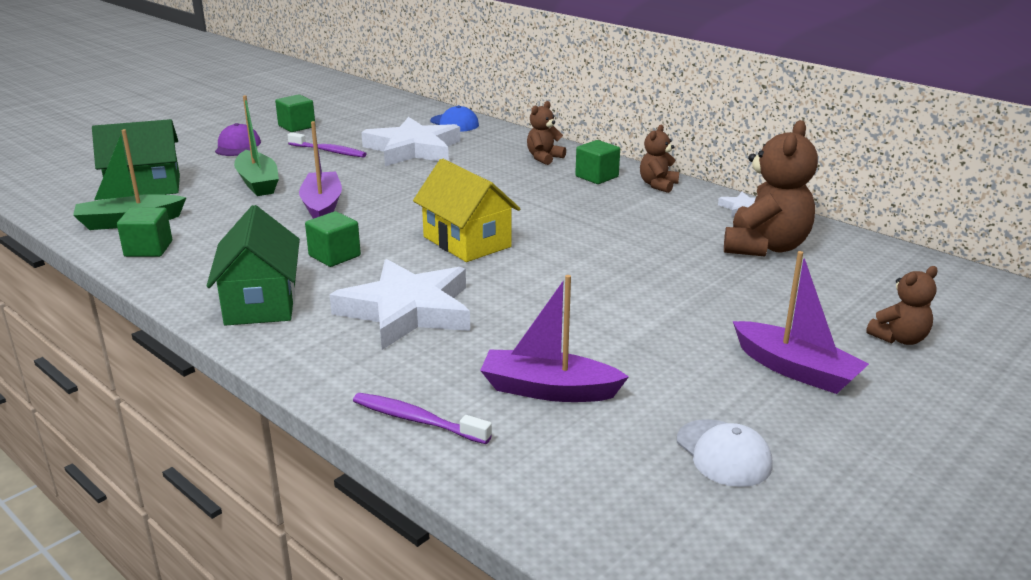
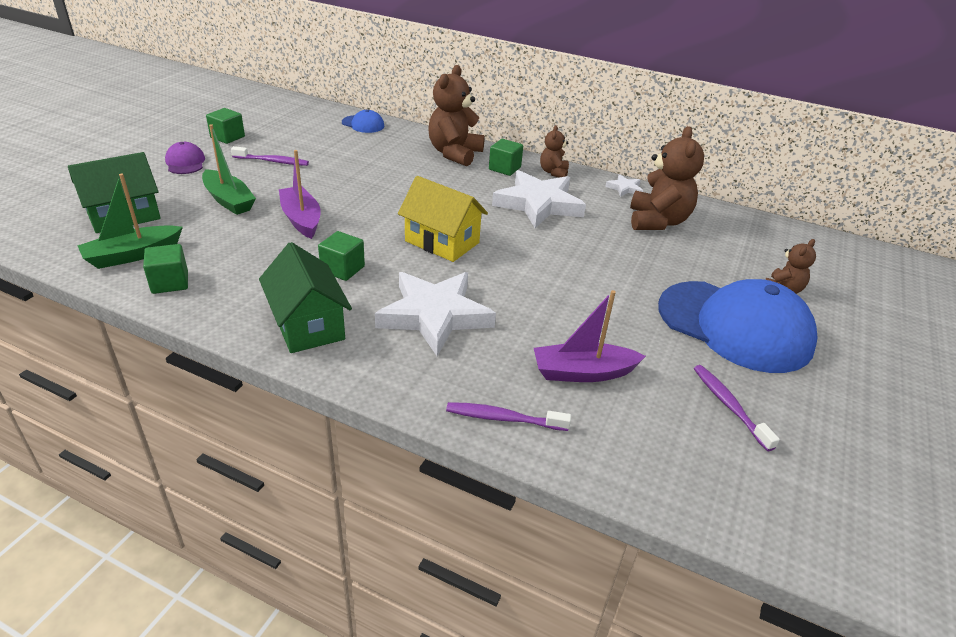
camera: 20 degrees left, 10 degrees up
(413, 149) = (344, 153): white star -> white star (538, 204)
(544, 158) = (454, 154): brown teddy bear -> brown teddy bear, size x1.86
(723, 453) = (729, 406): white cap -> purple toothbrush
(795, 370) = (734, 326): purple boat -> blue cap

